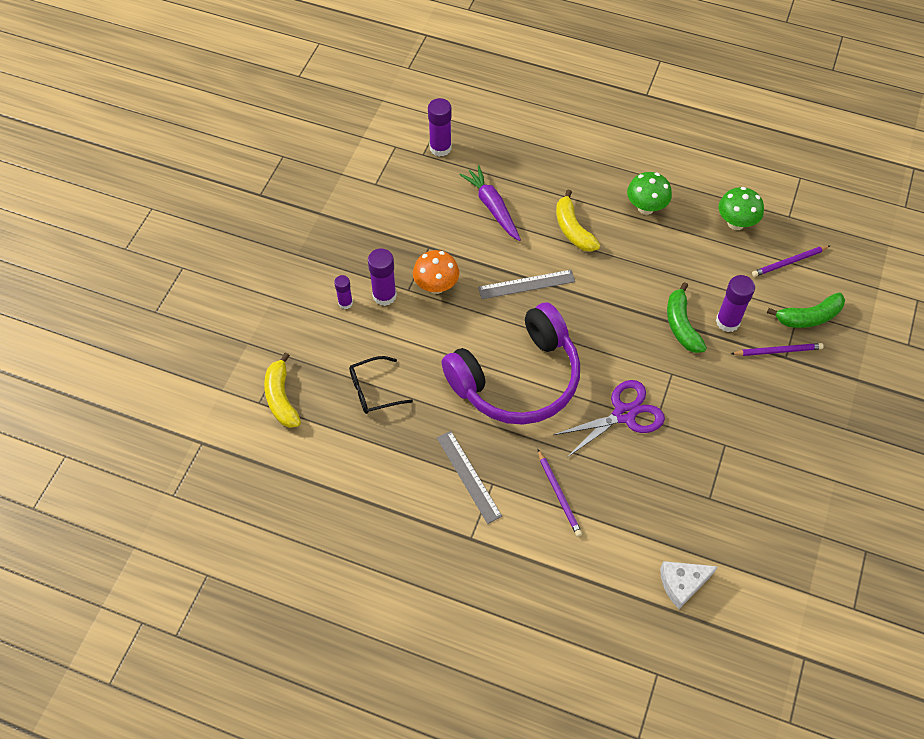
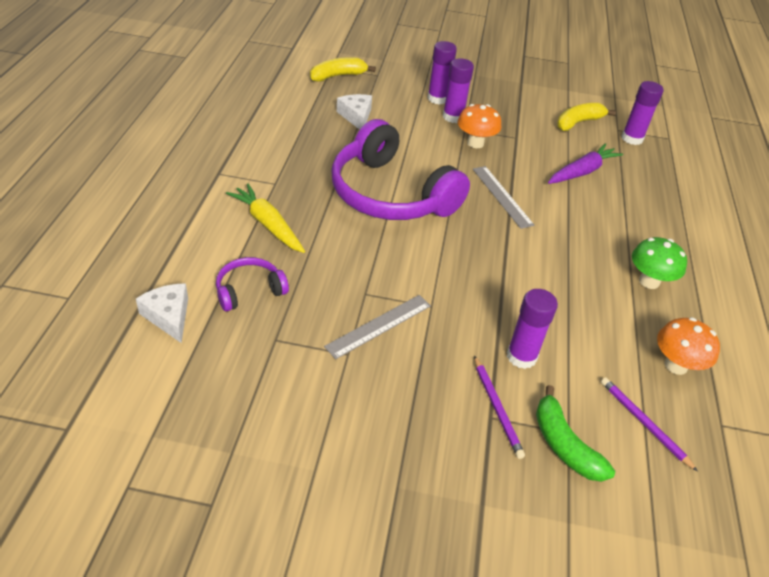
camera: 75 degrees right, 15 degrees down
(345, 303) = (437, 98): purple glue stick -> purple glue stick, size x1.65
(373, 390) = (356, 116): black glasses -> white cheese
(468, 476) = (280, 169): grey ruler -> grey ruler (379, 326)
(559, 494) = (268, 224): purple pencil -> yellow carrot
(573, 229) = (586, 225): yellow banana -> yellow banana (578, 122)
(624, 414) = (368, 268): purple scissors -> none
(651, 515) = (249, 290): none -> purple headphones
(681, 325) = (499, 313): green banana -> none
(736, 223) = (676, 365): green mushroom -> orange mushroom

